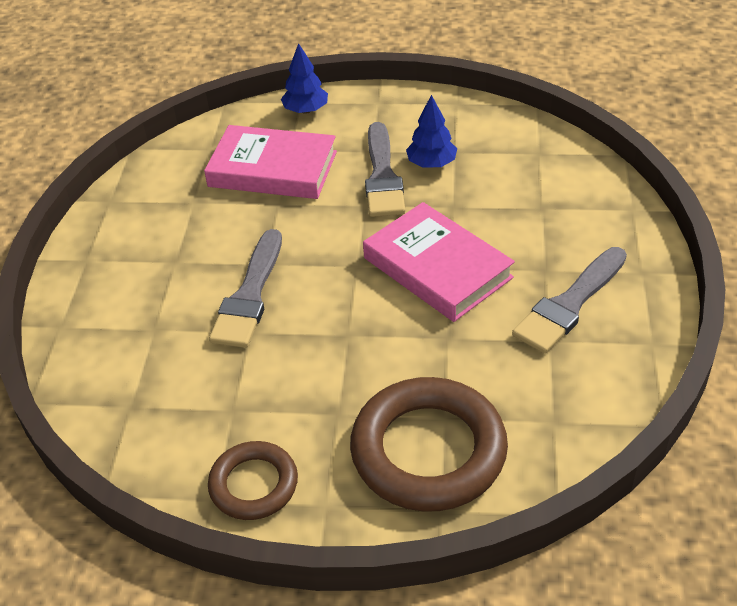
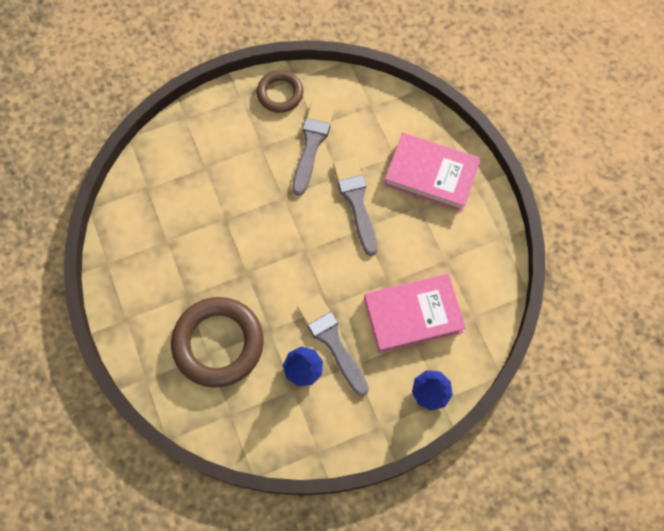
camera: 150 degrees right, 25 degrees up
(428, 450) = (204, 145): brown ring -> brown ring (218, 343)
(437, 268) = (254, 269): pink book -> pink book (431, 174)
(569, 304) = (162, 273): grey brush -> grey brush (312, 143)

